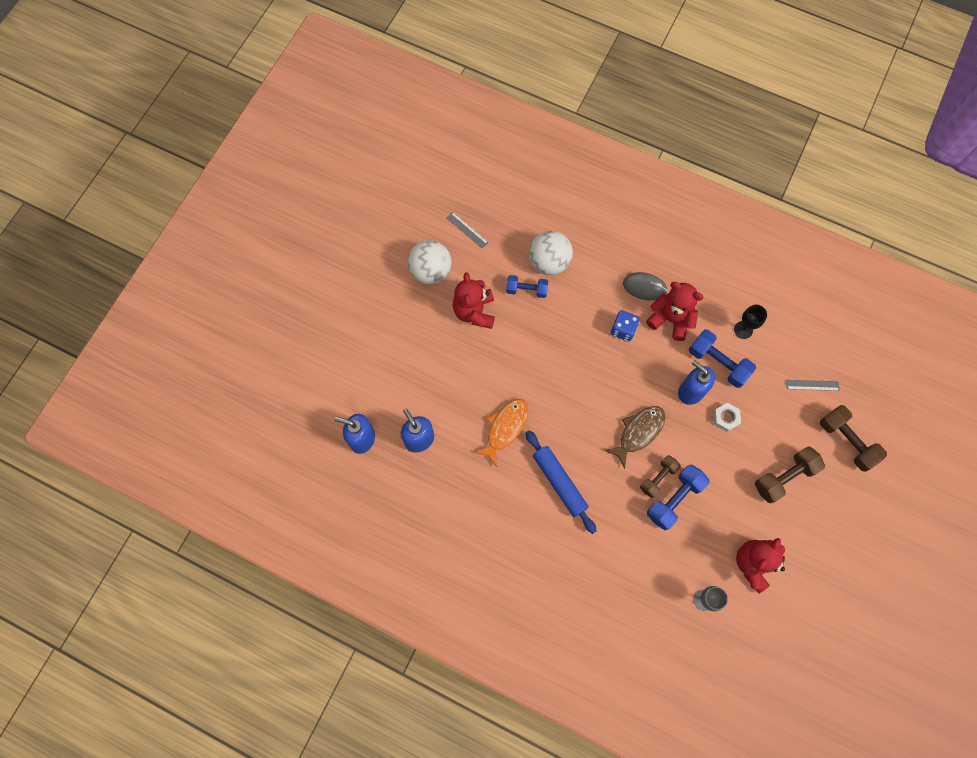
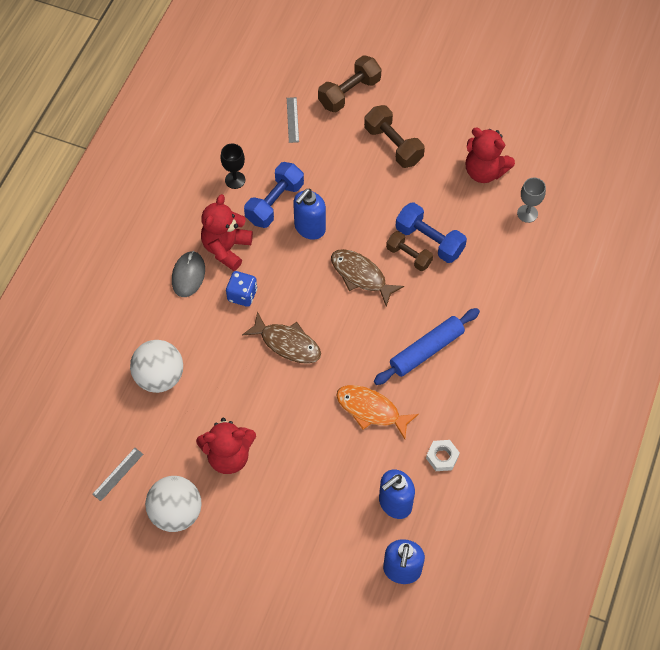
camera: 95 degrees left, 10 degrees down
(526, 290) = (197, 399): blue dumbbell -> none
(573, 364) = (287, 343): none -> brown fish
(726, 418) = (336, 195): white nut -> white nut (442, 457)

